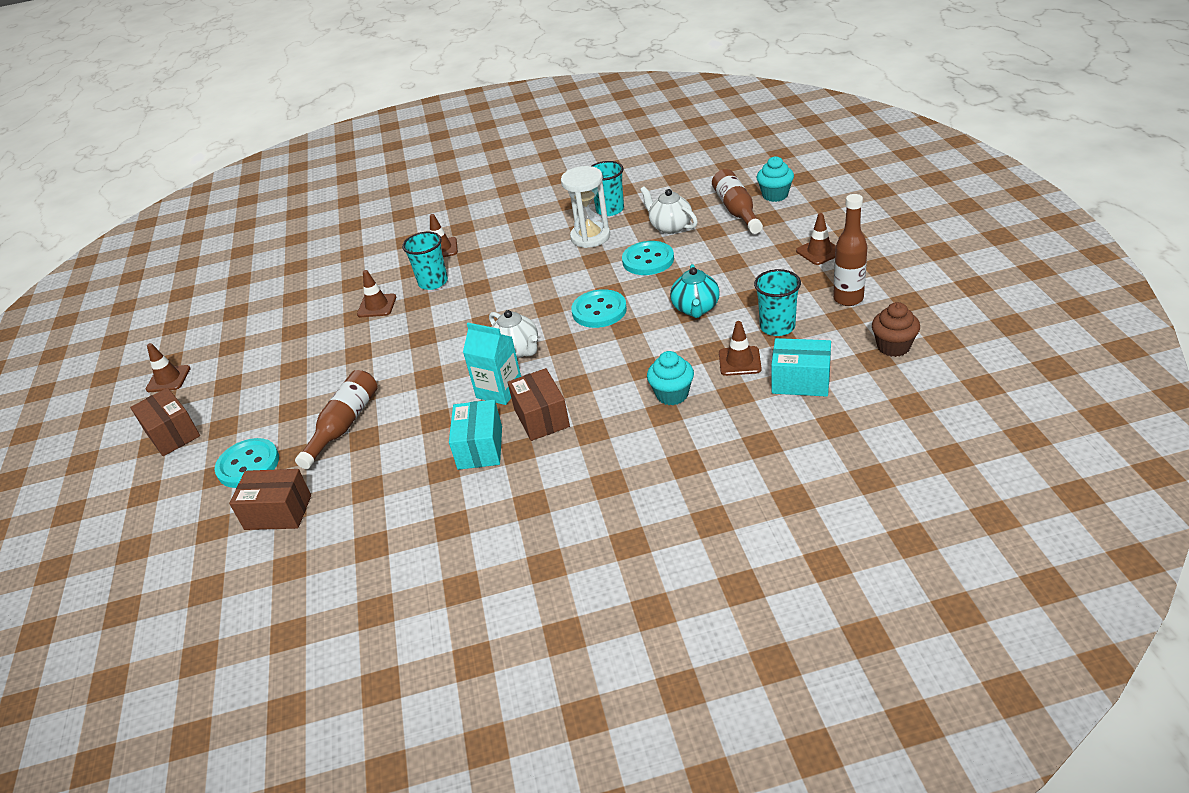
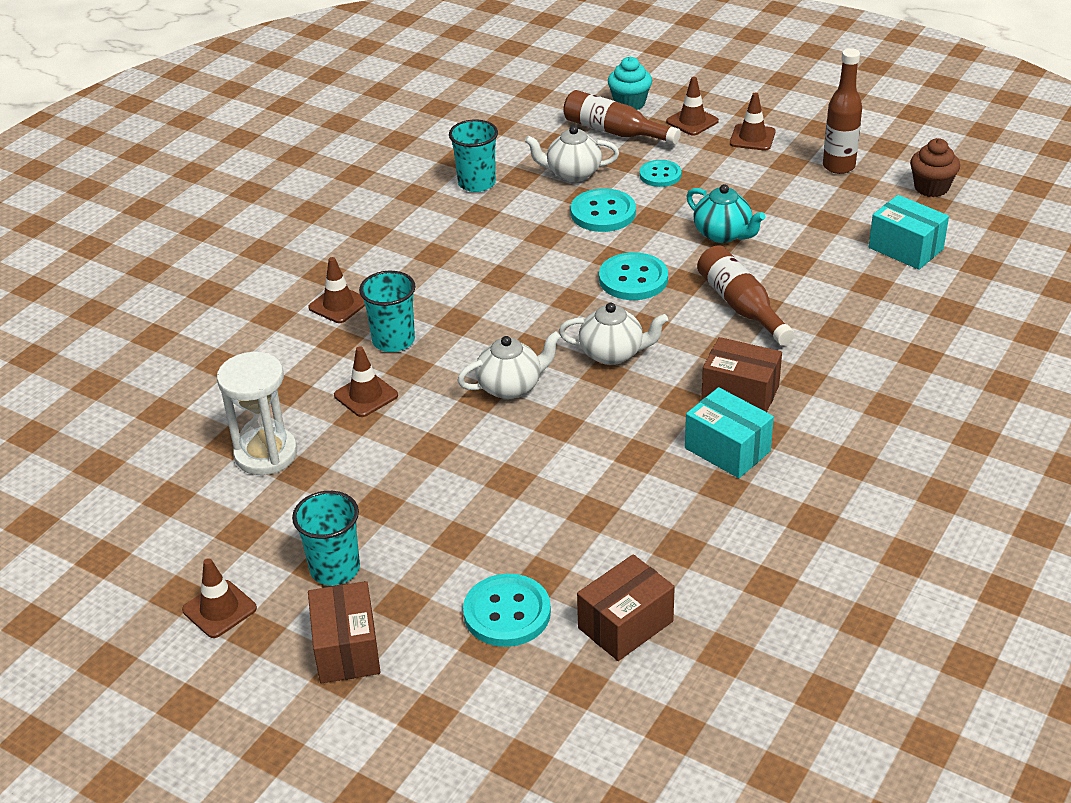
camera: 50 degrees left, 0 degrees up
(172, 434) = (347, 649): brown box -> brown box turned 75 degrees clockwise
(344, 425) = (548, 516): brown bottle -> brown bottle (741, 306)
(441, 340) = (510, 386): none -> white teapot
(499, 390) = (658, 395): turquoise carton -> none
(590, 237) = (502, 217): white hourglass -> white hourglass (266, 454)
(672, 394) = (822, 313): turquoise cupcake -> none
(719, 251) = (660, 175): none -> turquoise button
(739, 361) = (833, 258): brown traffic cone -> brown traffic cone (692, 121)
(777, 327) = (818, 215): turquoise cup -> turquoise cup (335, 569)
(800, 381) = (905, 248): turquoise box -> turquoise box turned 75 degrees clockwise

